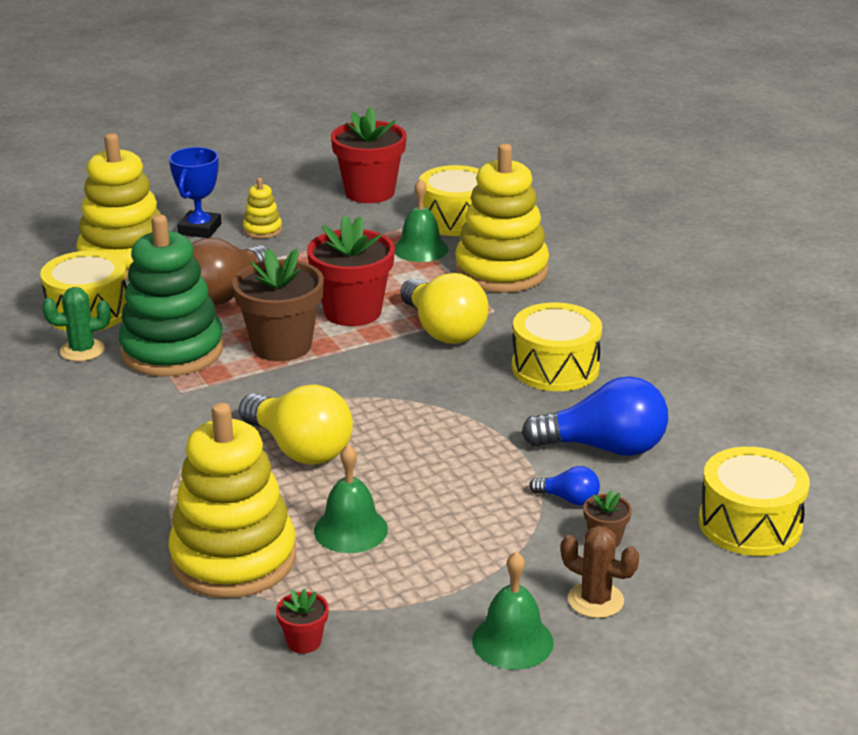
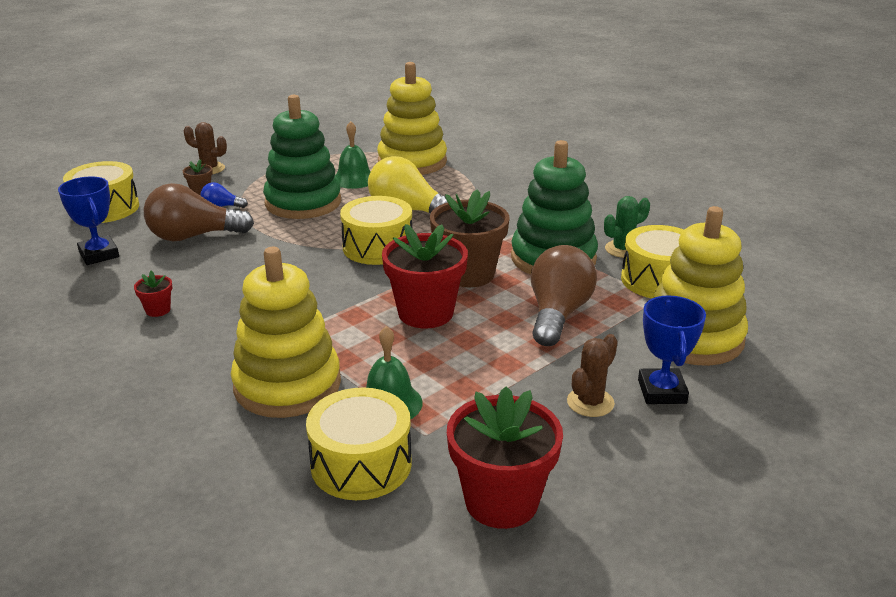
camera: 165 degrees right, 0 degrees up
(262, 230) = (590, 402): yellow stacking toy -> brown cactus
(304, 641) = (357, 142): red flower pot -> red flower pot (158, 310)
(443, 330) = (333, 307): yellow light bulb -> none
(445, 488) = (303, 202): none -> green stacking toy
(512, 641) = (254, 152): green bell -> none
(555, 367) = (228, 287): yellow drum -> yellow drum (377, 247)
(604, 447) = (194, 236): blue light bulb -> brown light bulb
(724, 435) = (99, 254): none -> blue trophy

